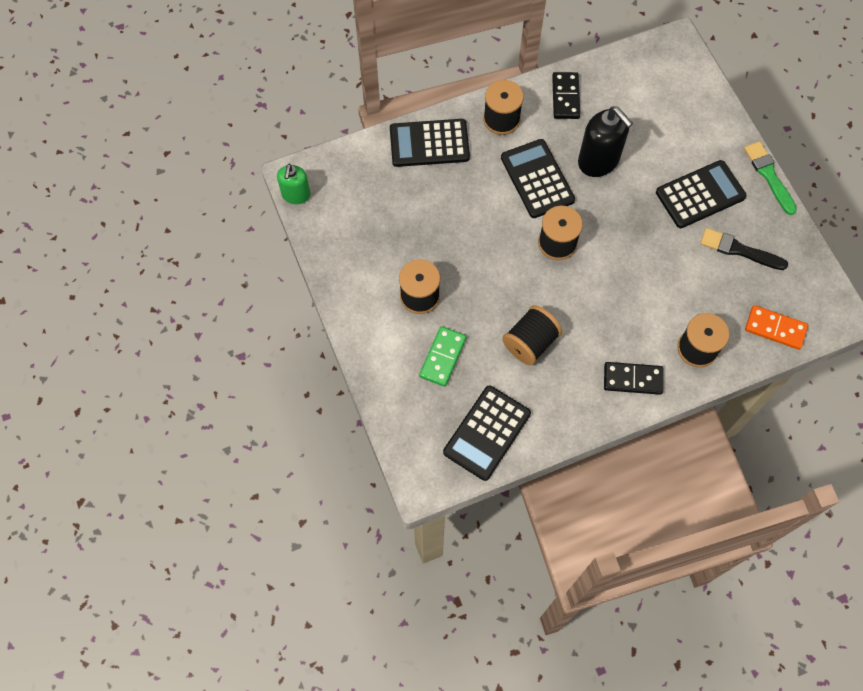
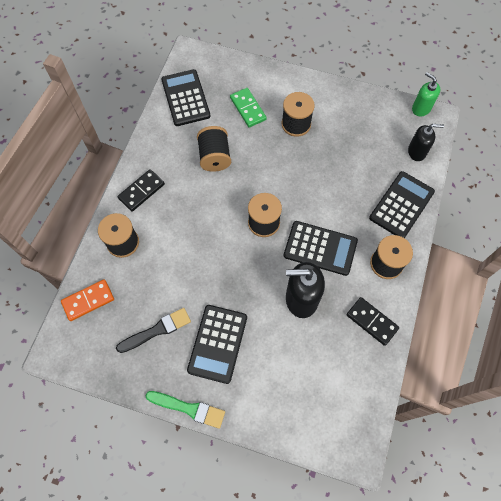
camera: 130 degrees right, 0 degrees up
(355, 167) = (417, 152): none -> black soap dispenser

